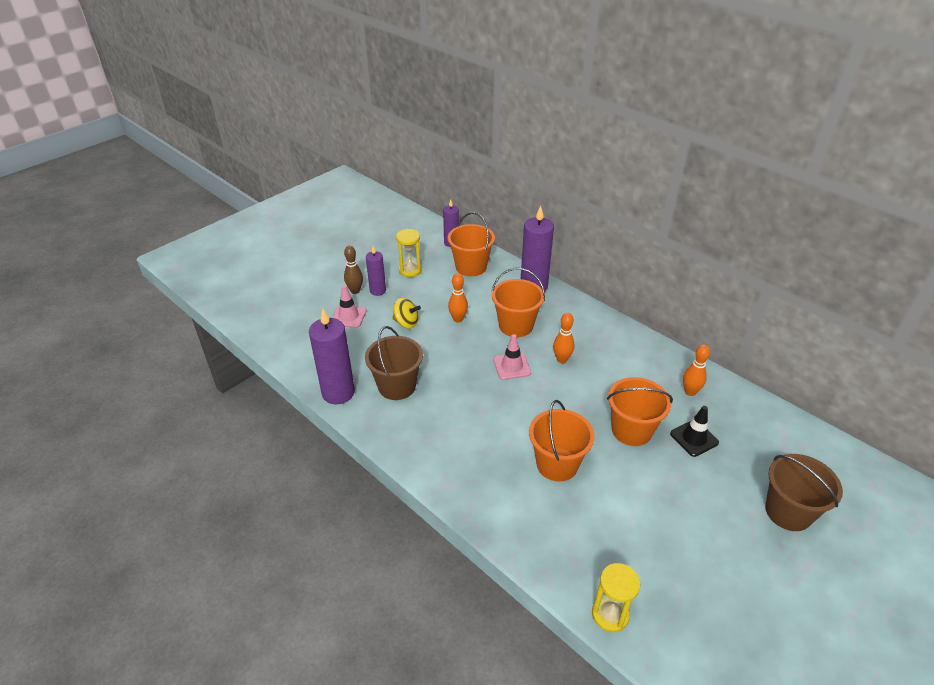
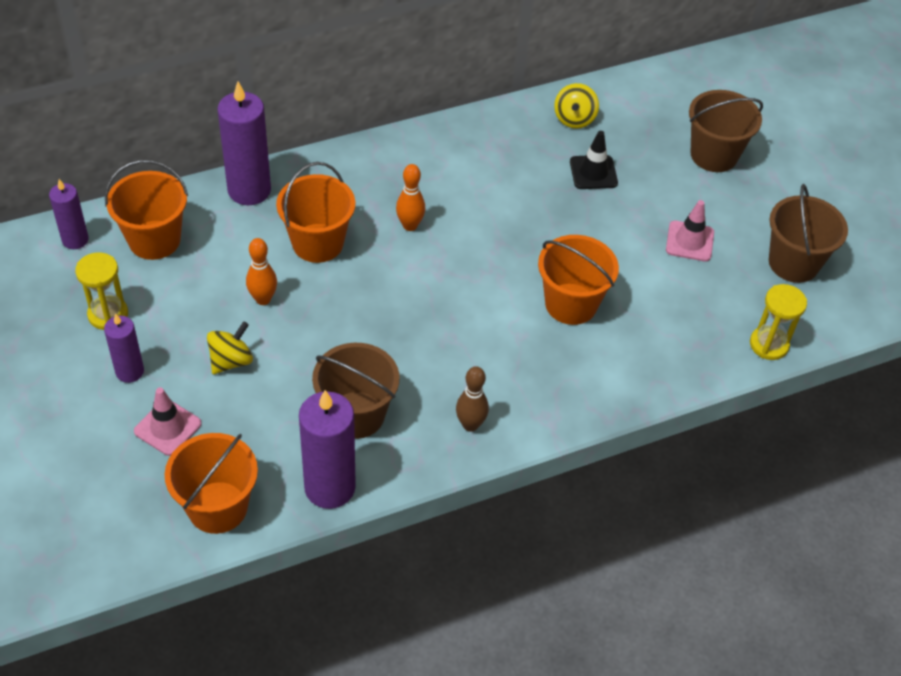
camera: 70 degrees left, 10 degrees up
(355, 291) = (109, 401): brown bowling pin -> brown bowling pin (470, 425)
(512, 366) = (392, 279): pink traffic cone -> pink traffic cone (689, 241)
(631, 430) = (556, 217): orange bucket -> orange bucket (217, 507)
(690, 392) = (527, 140): orange bowling pin -> none
(718, 610) = (793, 263): none -> brown bucket
(736, 411) = (574, 119): none -> yellow spinning top

